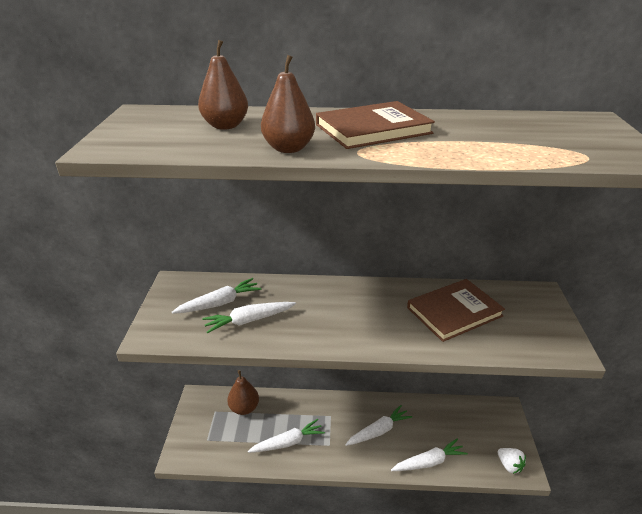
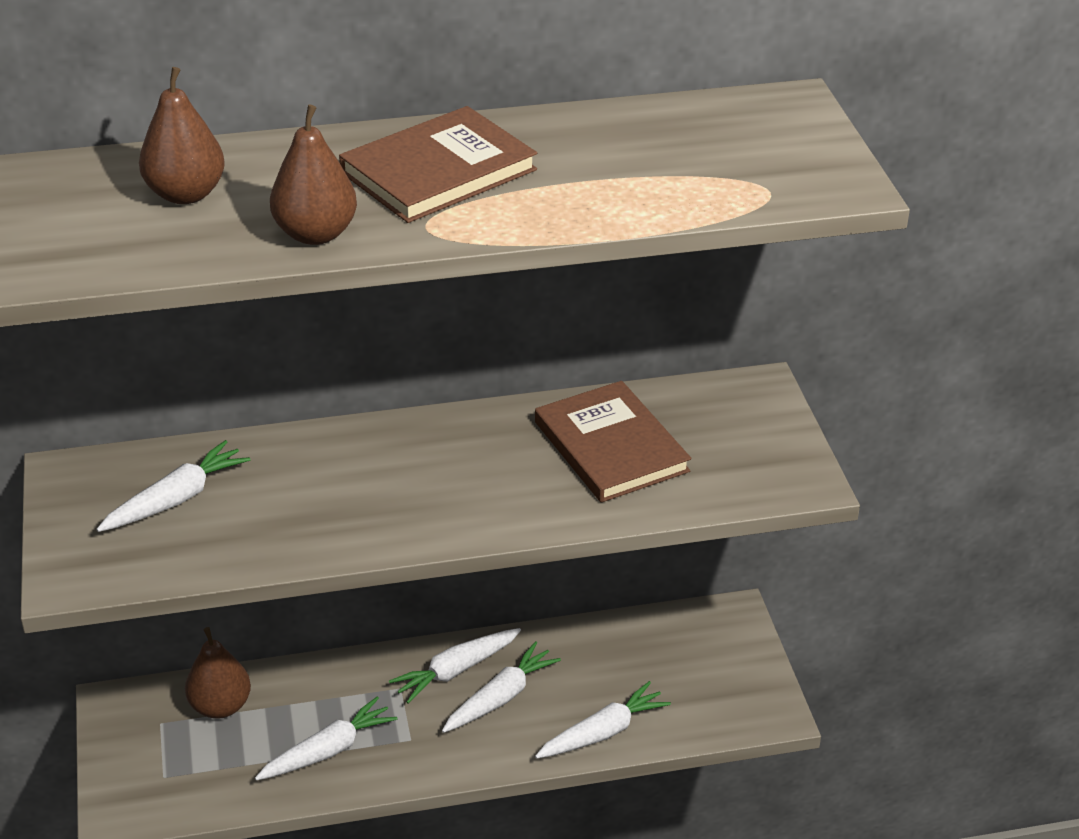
camera: 15 degrees left, 5 degrees up
(249, 320) = (245, 522): white carrot -> white carrot (456, 670)
(454, 312) = (611, 446): brown book -> brown book turned 75 degrees counterclockwise
(509, 465) = (747, 710): white strawberry -> none

